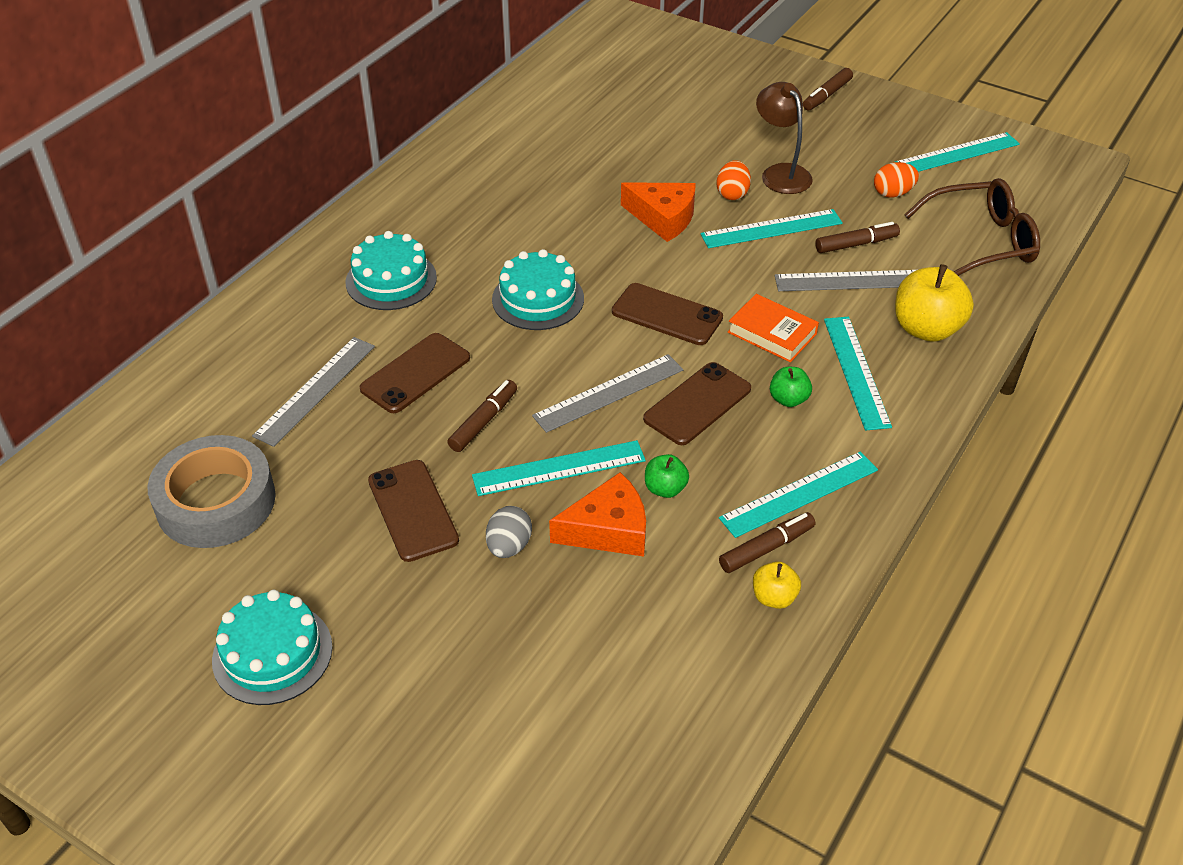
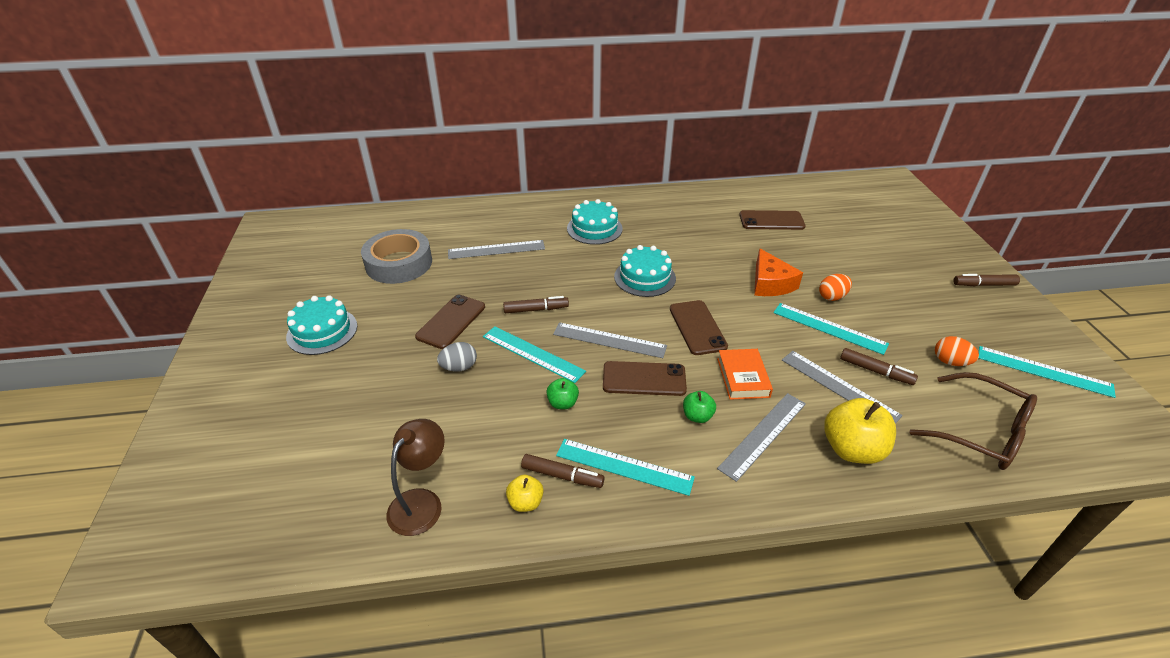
camera: 50 degrees right, 5 degrees down
(415, 373) = (542, 270): brown phone -> brown phone (771, 221)
(608, 529) = (508, 398): orange cheese -> none
(780, 173) = (882, 305): brown lamp -> brown lamp (421, 502)
(856, 371) = (763, 435): turquoise ruler -> grey ruler

